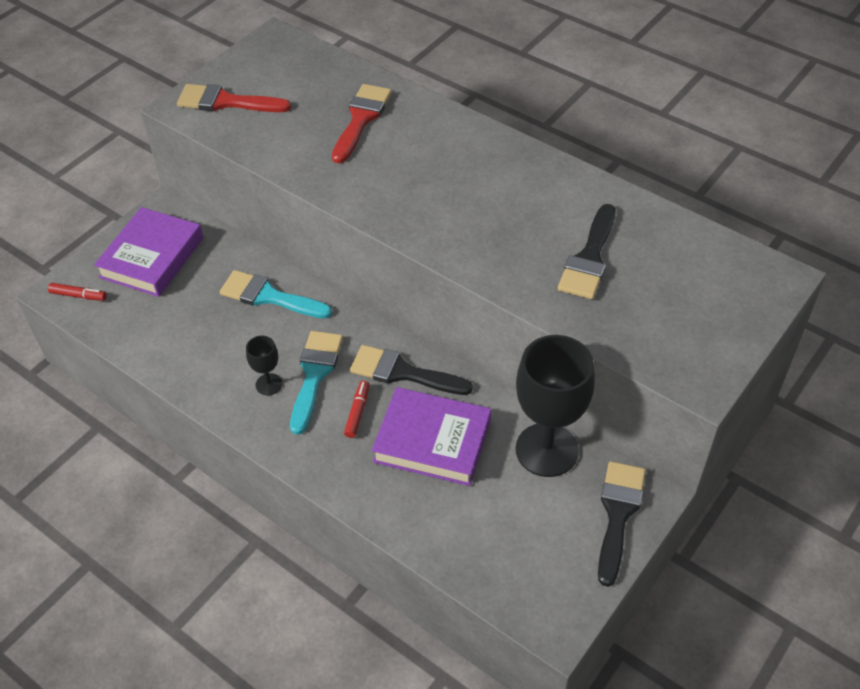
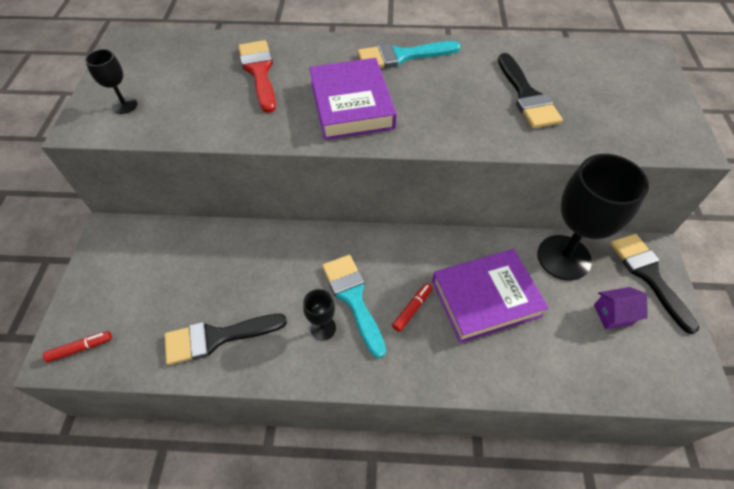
camera: 35 degrees left, 5 degrees up
(152, 257) = (129, 276): purple book -> purple book (351, 105)
(226, 102) = (125, 105): red brush -> black goblet
(269, 296) = (262, 255): turquoise brush -> turquoise brush (401, 56)
(357, 412) = (412, 309): red marker -> red marker turned 60 degrees clockwise
(402, 372) = (417, 258): black brush -> black brush (217, 337)
(541, 524) = (613, 314): none -> purple house

